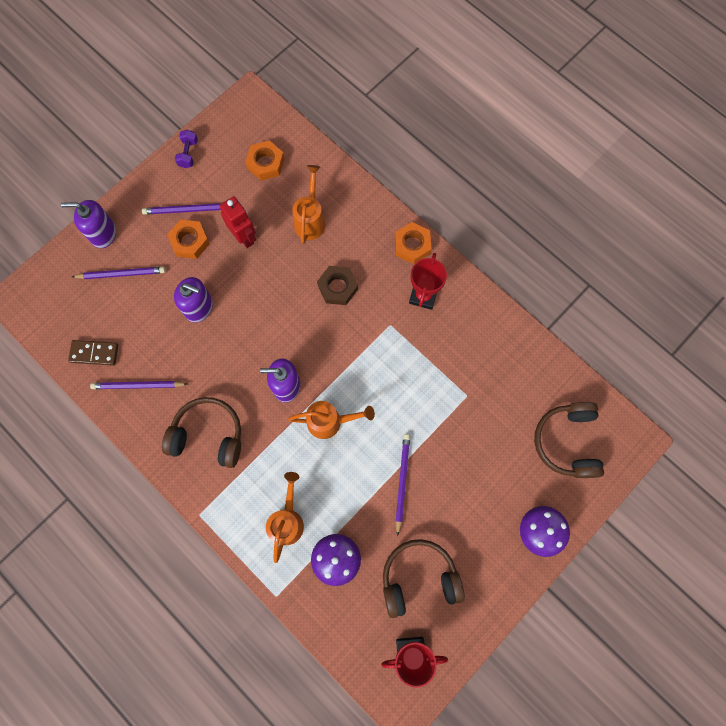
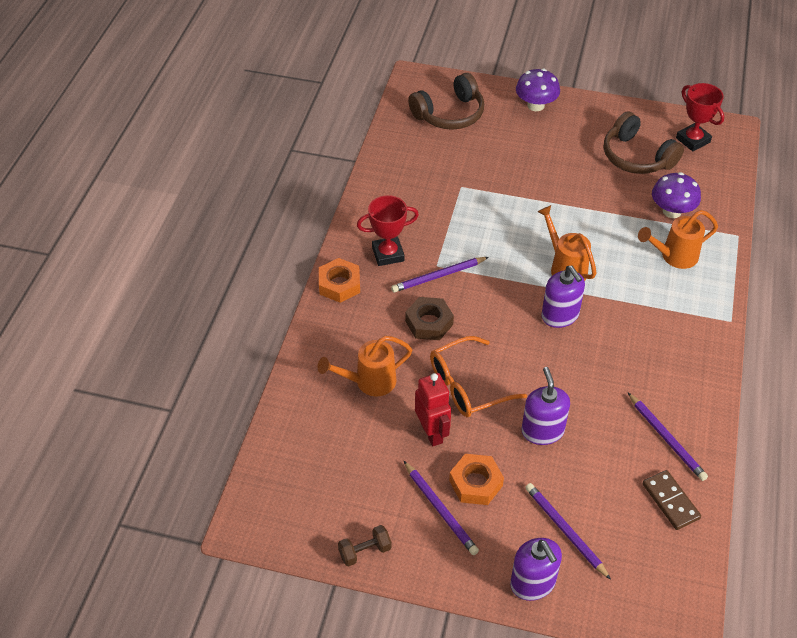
camera: 120 degrees left, 25 degrees down
(188, 154) = (365, 551): purple dumbbell -> brown dumbbell
(208, 435) = (658, 352): brown headphones -> none
(244, 237) = (432, 433): red robot -> red robot turned 135 degrees clockwise
(266, 163) = (326, 460): orange nut -> none
(266, 281) = (467, 386): none -> orange glasses
(402, 482) = (572, 197): purple pencil -> purple pencil (438, 276)

